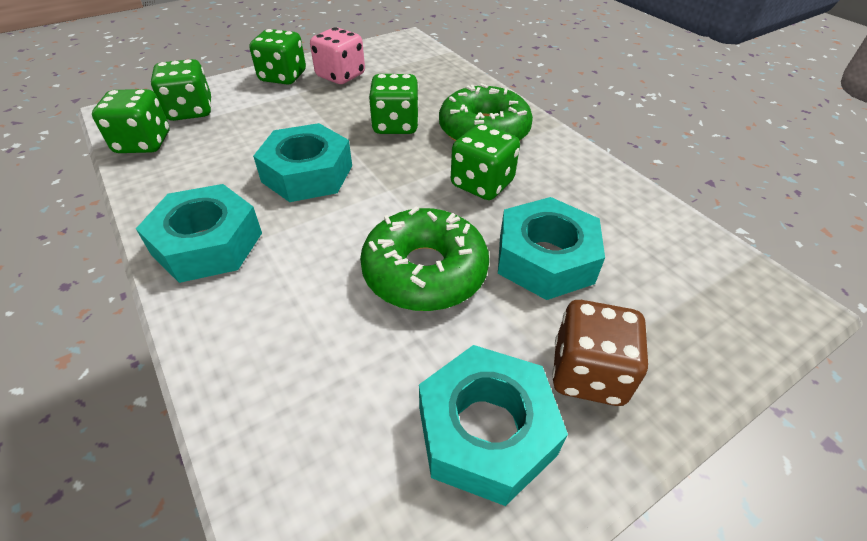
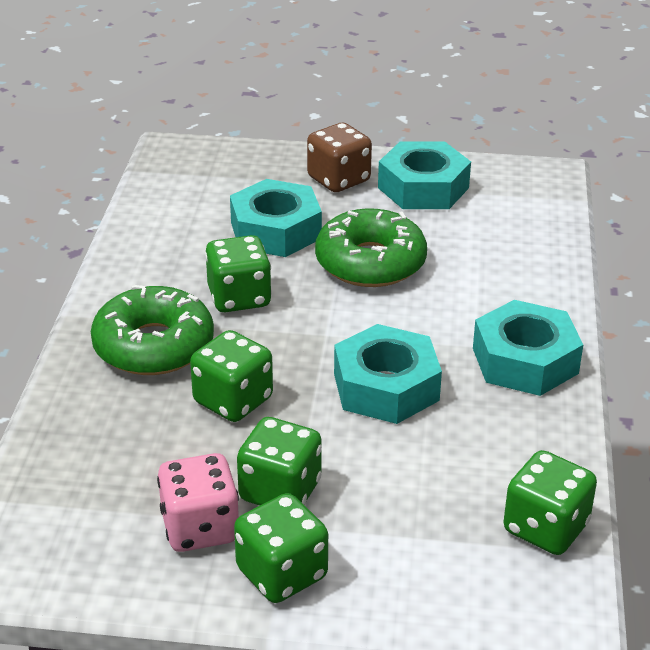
camera: 140 degrees left, 10 degrees down
(190, 111) = (460, 563): green dice -> green dice (280, 491)

